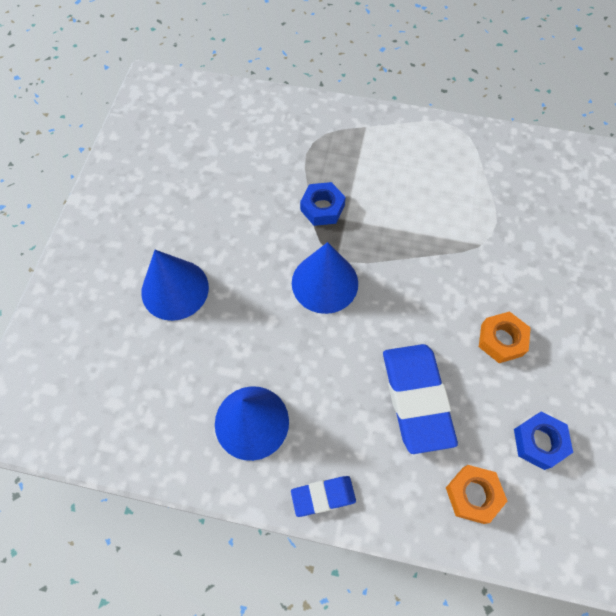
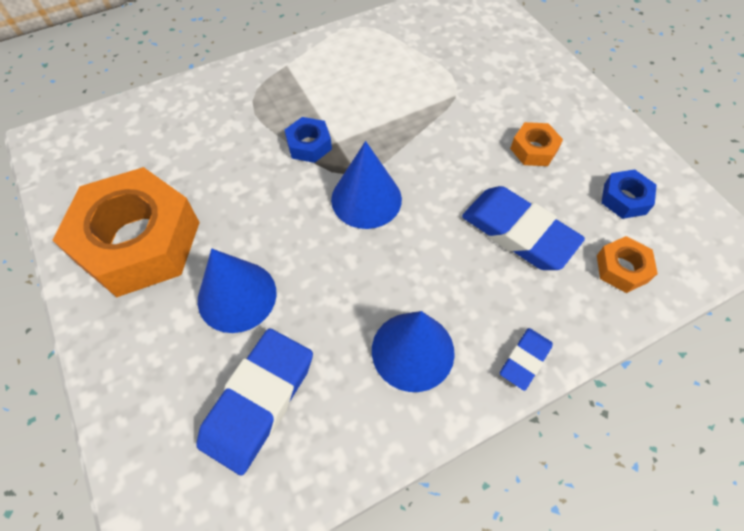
camera: 40 degrees left, 5 degrees down
(127, 373) = (258, 401): none -> blue eraser
(148, 203) = (139, 242): none -> orange nut

